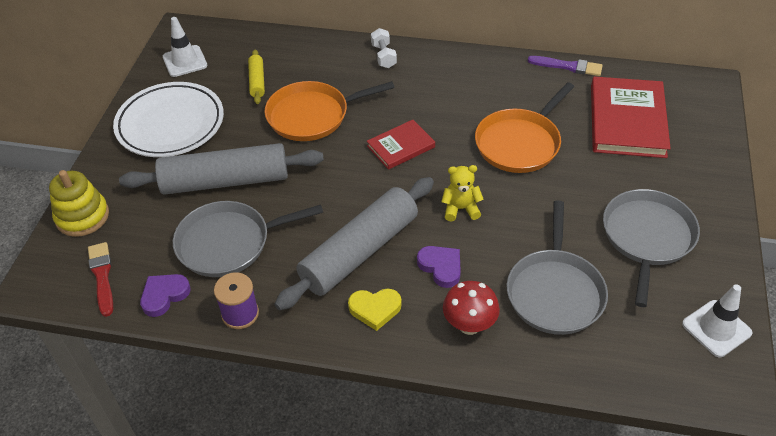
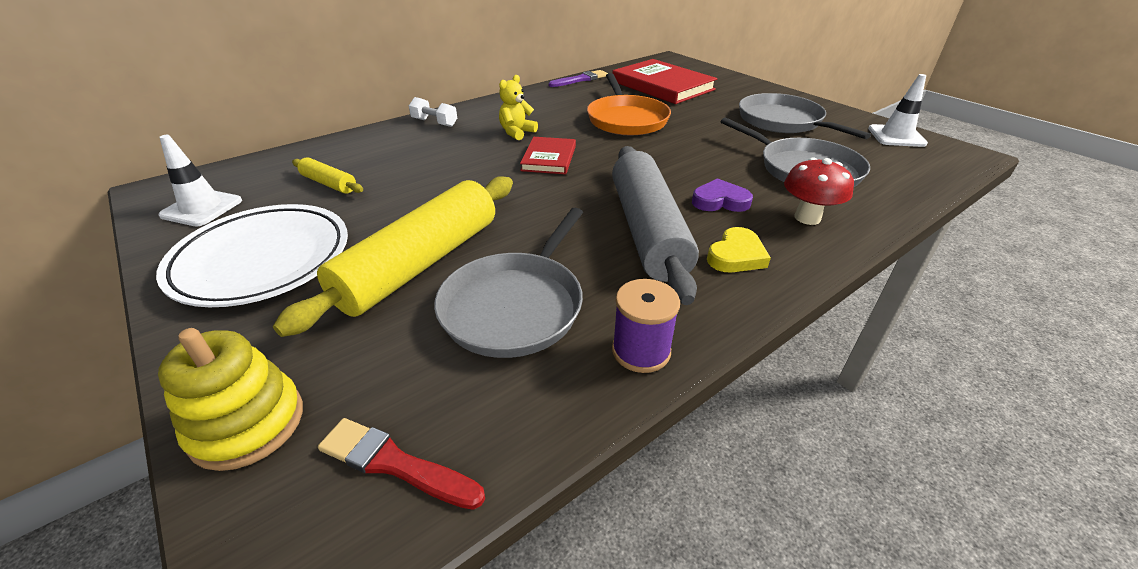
camera: 50 degrees left, 10 degrees down
(164, 295) = (525, 408): purple heart -> none
(225, 181) = (420, 263): grey rolling pin -> yellow rolling pin
(312, 115) = (433, 178): orange pan -> none
(460, 209) = (662, 165): yellow teddy bear -> yellow teddy bear (517, 132)

